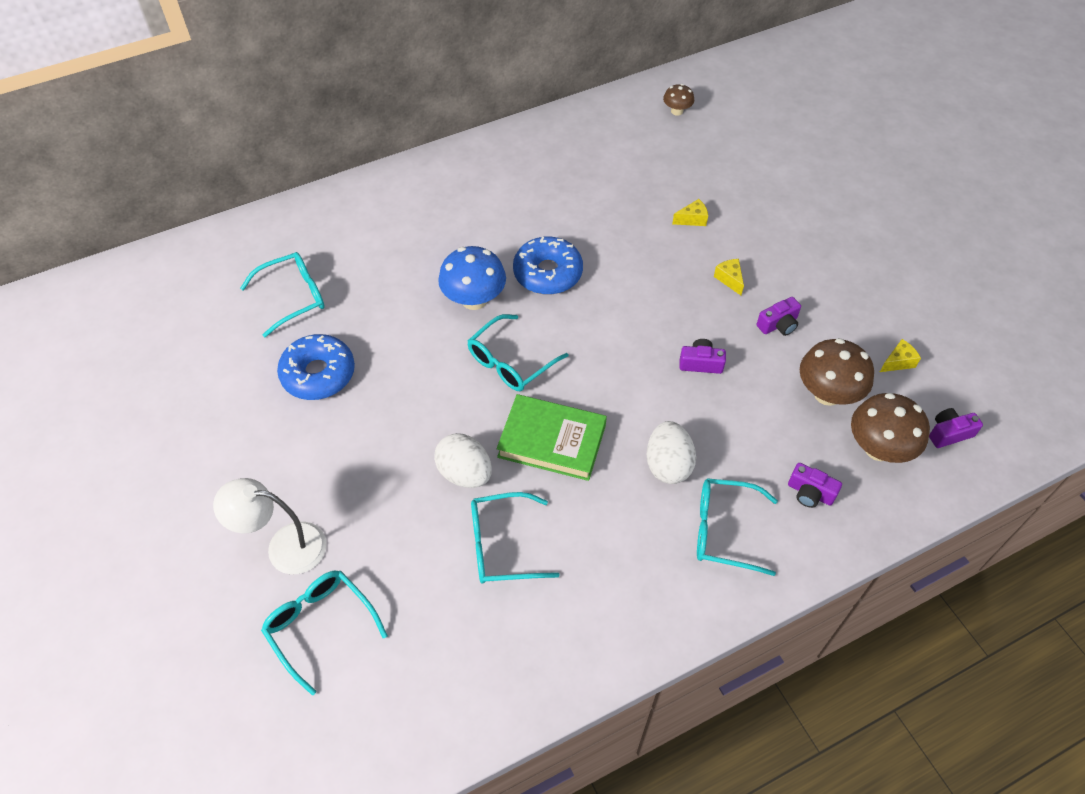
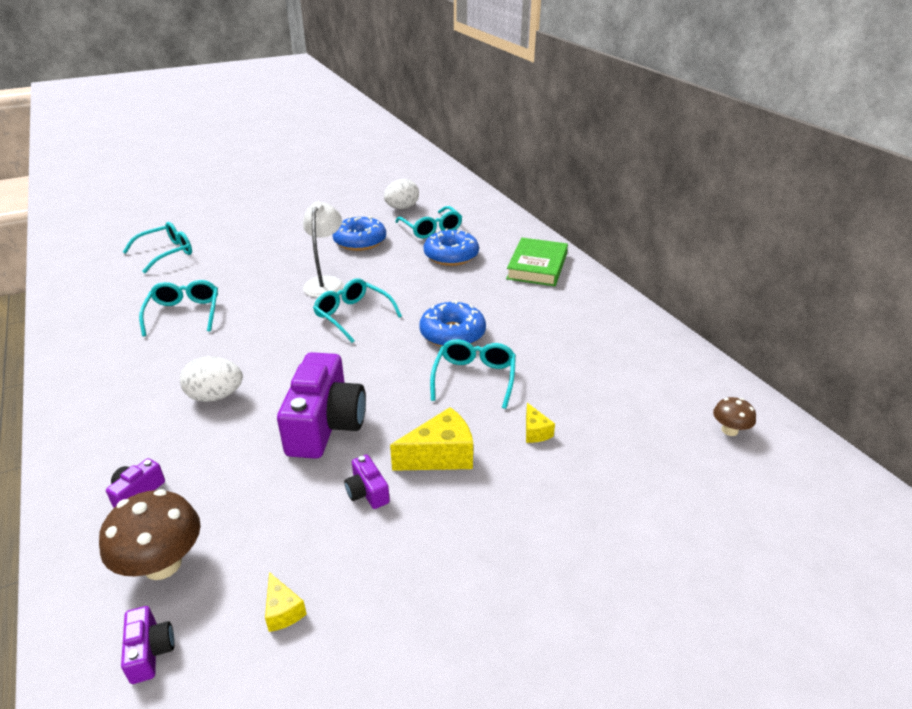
camera: 90 degrees right, 20 degrees down
(284, 547) = (228, 239): white lamp -> white lamp (326, 282)
(373, 276) = (451, 256): none -> blue donut
(465, 473) = (253, 297): white egg -> white egg (402, 208)
(474, 299) = (423, 298): blue mushroom -> none
(552, 441) = (266, 335): green book -> green book (537, 266)
(700, 363) = (325, 424): purple camera -> purple camera, size x2.24
(724, 530) = (131, 426): turquoise glasses -> turquoise glasses (474, 378)
(729, 279) = (440, 455): yellow cheese -> yellow cheese, size x1.88
(827, 393) = (256, 525): brown mushroom -> none

